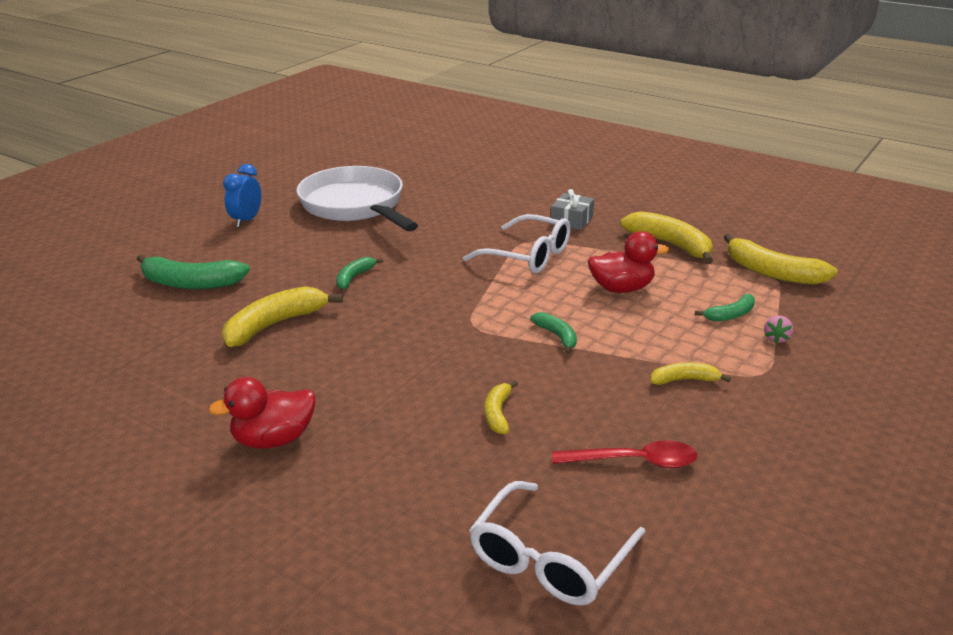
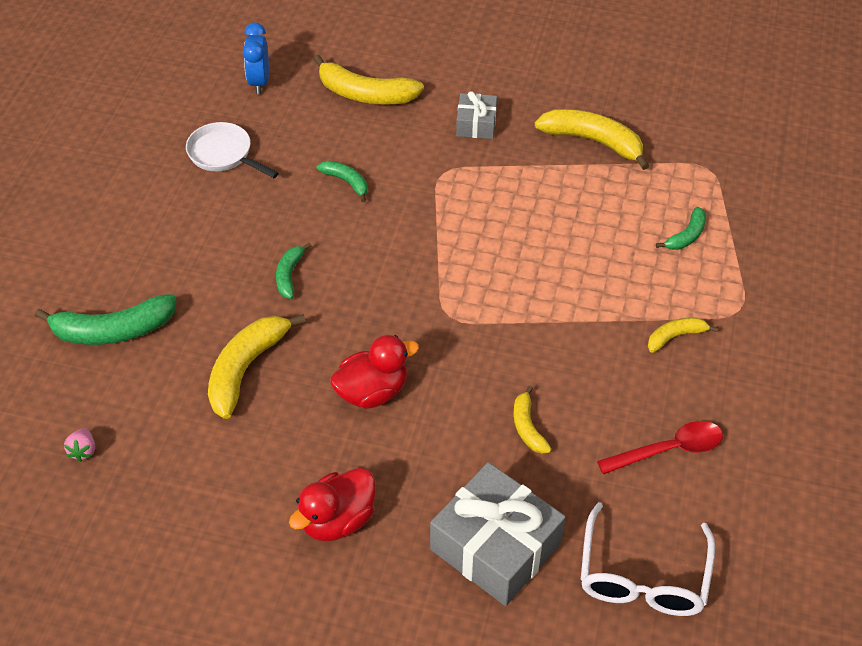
camera: 20 degrees left, 20 degrees up
(246, 220) = (110, 210): blue clock -> blue clock (259, 82)
(355, 206) = (223, 154): white pan -> white pan, size x0.51
(408, 495) = (495, 546): none -> grey gift
(528, 256) = (456, 195): white glasses -> none
(557, 336) = (537, 309): green banana -> green banana (346, 182)
(621, 288) = (571, 223): red duck -> red duck (372, 392)
(772, 272) = (705, 162): yellow banana -> yellow banana (365, 94)
(776, 338) = (737, 258): pink strawberry -> pink strawberry (83, 451)

